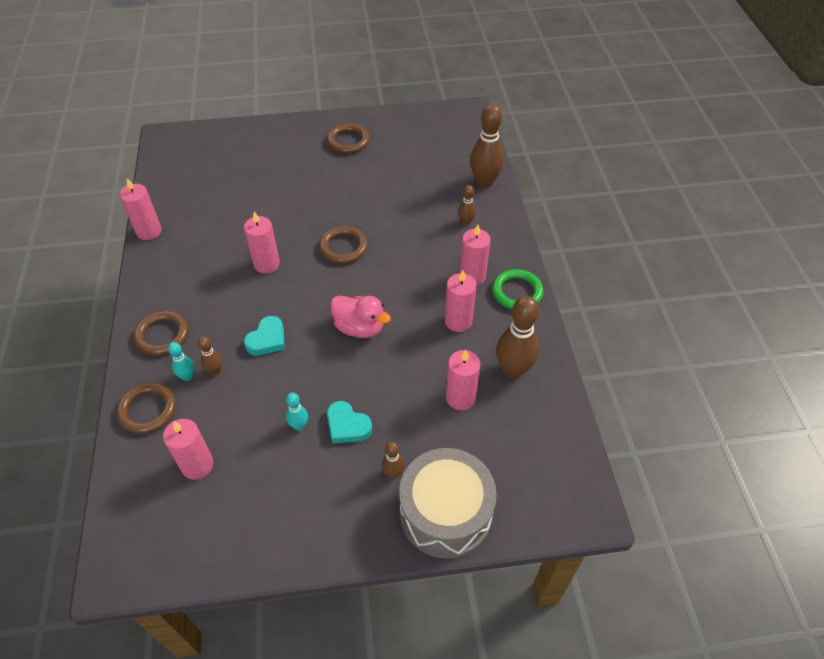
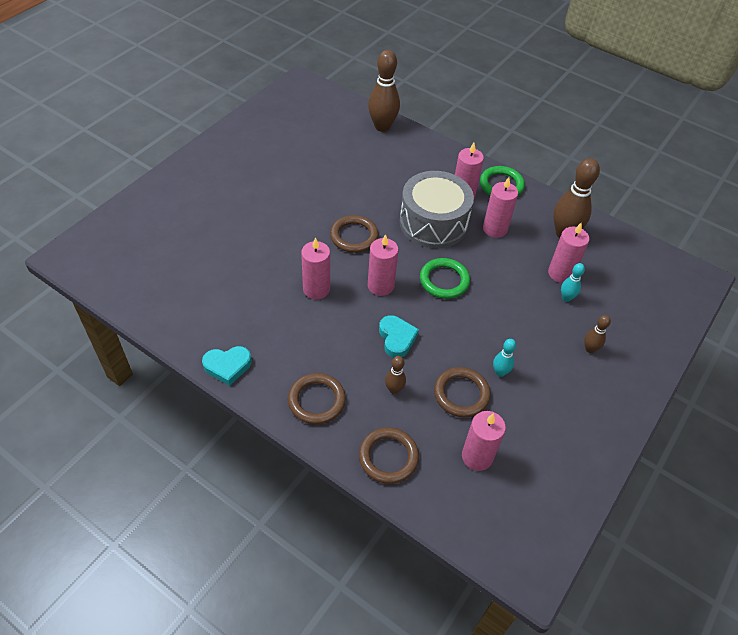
camera: 50 degrees left, 0 degrees up
(149, 231) = (179, 338): pink candle -> pink candle (380, 285)
(187, 376) = (380, 410): turquoise bowling pin -> turquoise bowling pin (566, 298)
(347, 426) = (526, 346): turquoise heart -> turquoise heart (227, 366)
(348, 141) = (242, 158): brown ring -> brown ring (461, 394)
(359, 328) = (444, 280): pink duck -> green ring
(445, 513) = (644, 344): grey drum -> grey drum (433, 223)
(466, 222) = (409, 162): brown bowling pin -> none

